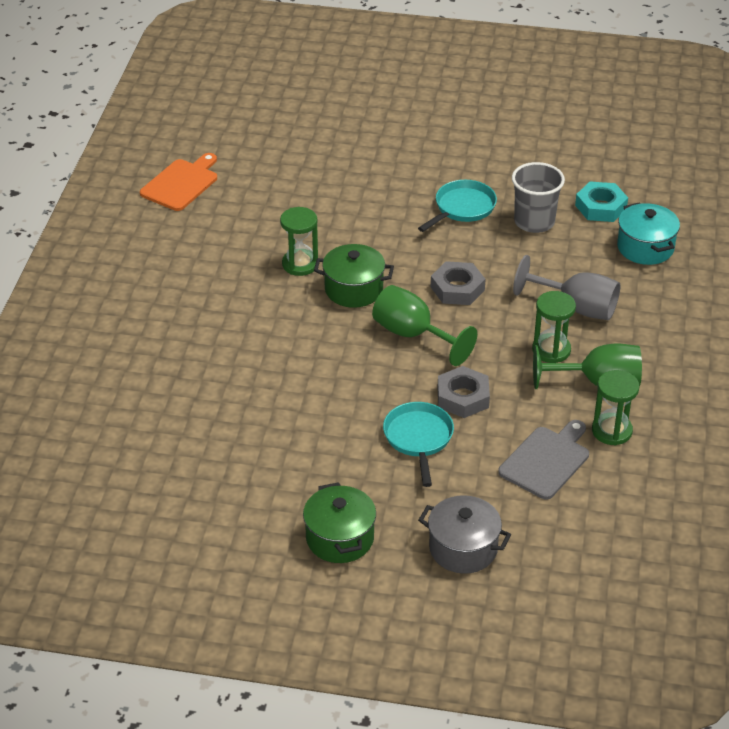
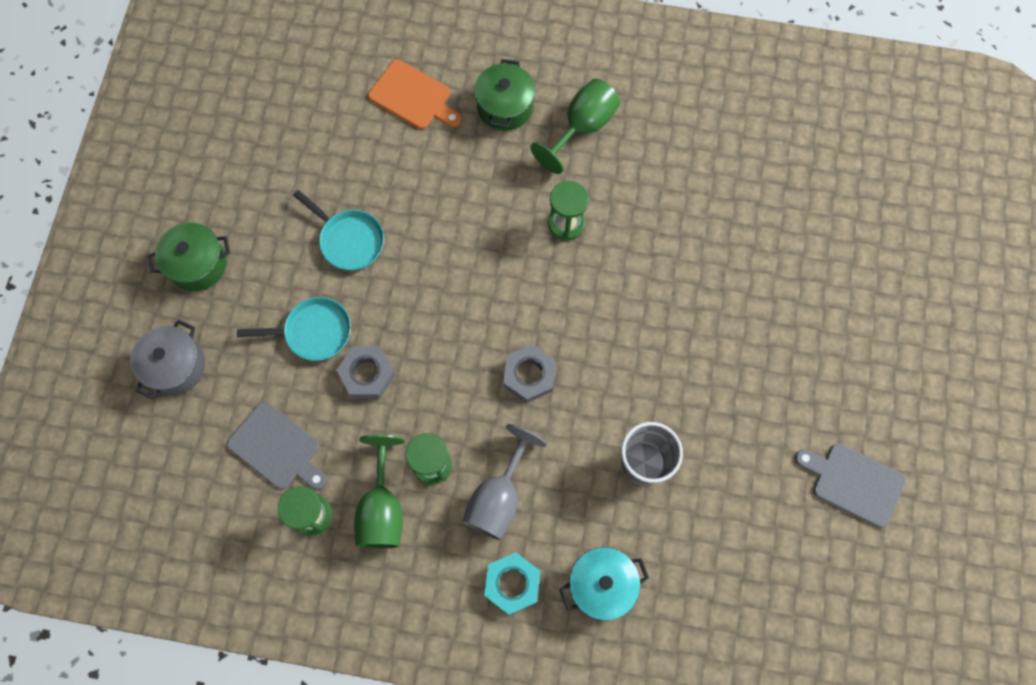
camera: 90 degrees right, 30 degrees up
(181, 183) = (693, 108): orange cutting board -> orange cutting board (413, 97)
(354, 289) = (527, 274): green pot -> green pot (505, 107)
(413, 335) = (458, 330): green goblet -> green goblet (582, 127)
(462, 208) = (665, 386): turquoise pan -> turquoise pan (349, 240)
(538, 115) = (853, 483): none -> grey cutting board
(600, 207) = (674, 541): turquoise nut -> turquoise nut (512, 584)

